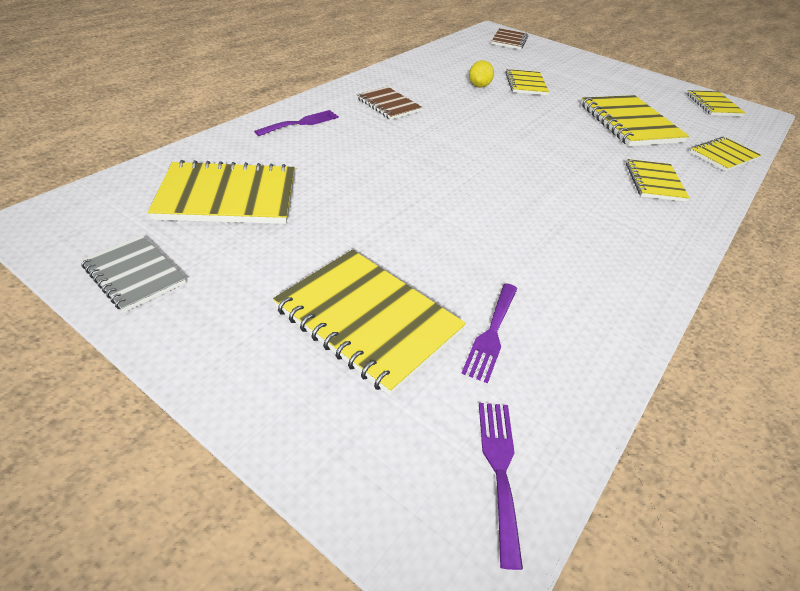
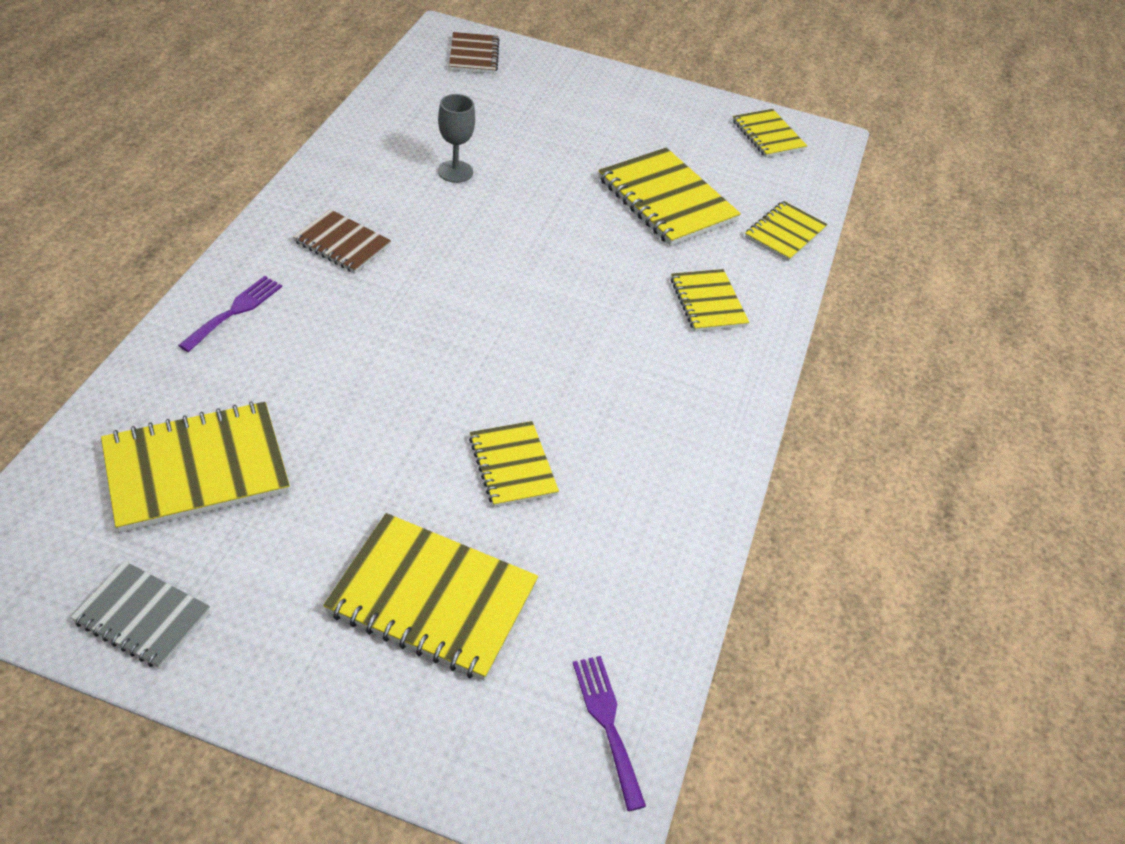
camera: 20 degrees left, 5 degrees up
(479, 86) = (455, 171): yellow lemon -> grey goblet
(491, 334) = (566, 578): purple fork -> none
(525, 84) = (518, 151): yellow notebook -> yellow notebook (512, 466)

